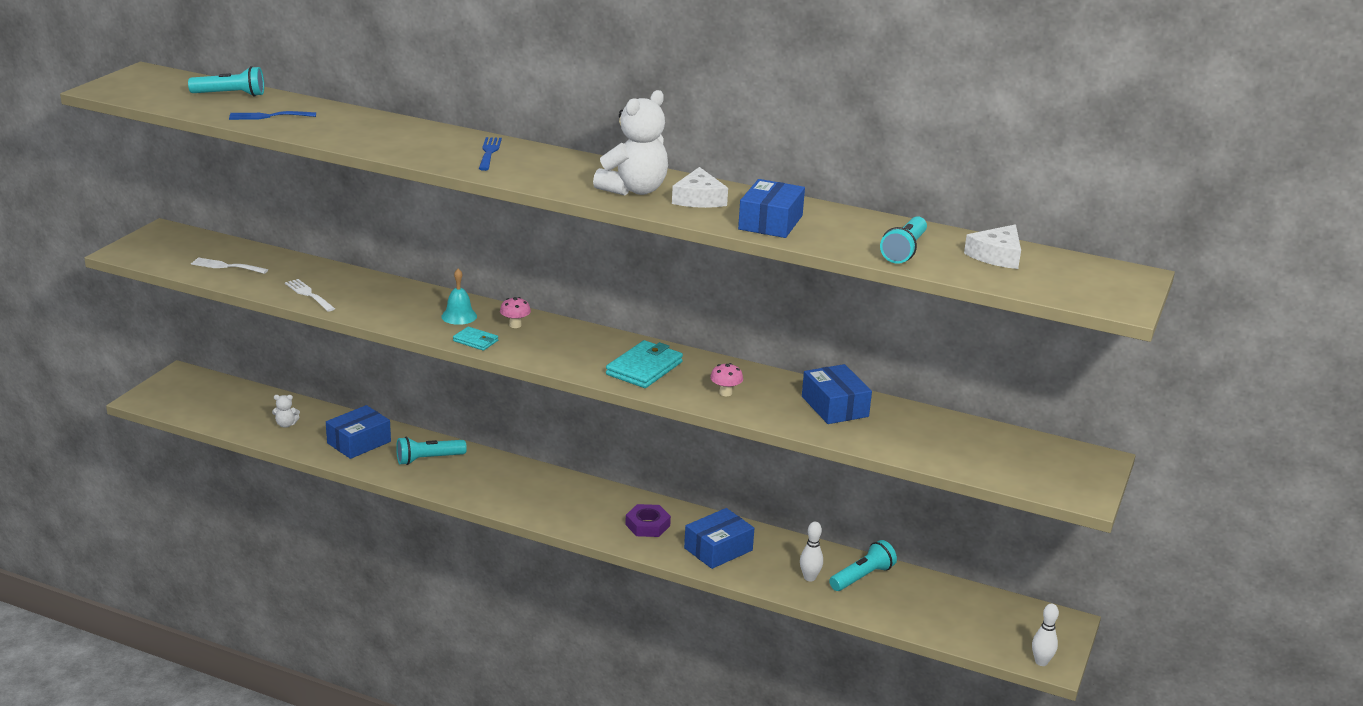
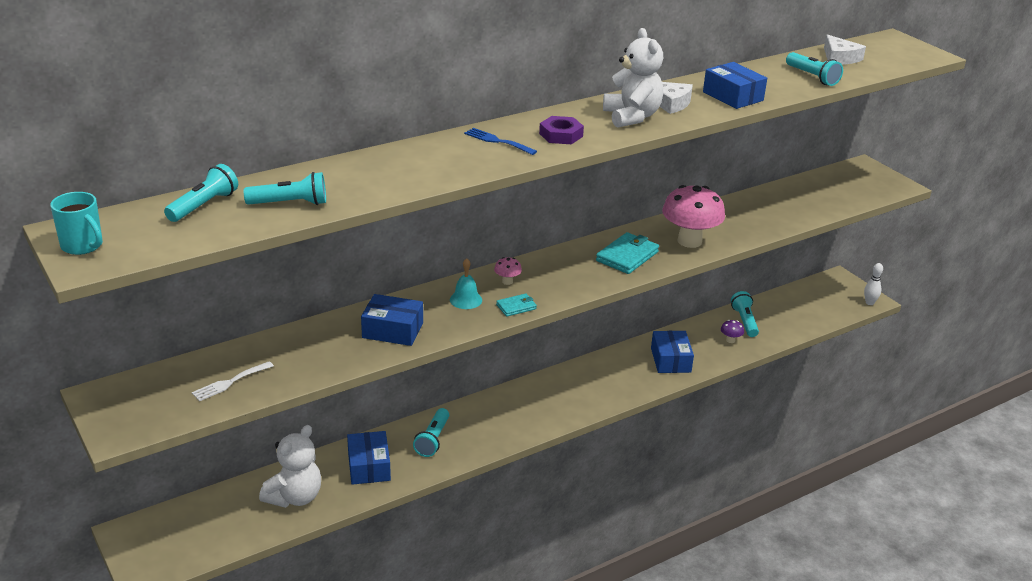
camera: 55 degrees left, 5 degrees up
(128, 82) = (83, 246): none -> turquoise mug
(268, 116) = (290, 203): blue fork -> turquoise flashlight
(286, 424) = (295, 497): white teddy bear -> white teddy bear, size x2.30
(308, 294) = (343, 356): white fork -> none
(644, 368) = (627, 256): turquoise wallet -> turquoise wallet turned 60 degrees clockwise
(647, 525) = (617, 376): purple nut -> purple nut (561, 135)
(725, 393) = (689, 241): pink mushroom -> pink mushroom, size x2.40
(809, 578) = (730, 340): white bowling pin -> purple mushroom
(834, 406) = (740, 213): blue box -> blue box (392, 330)

